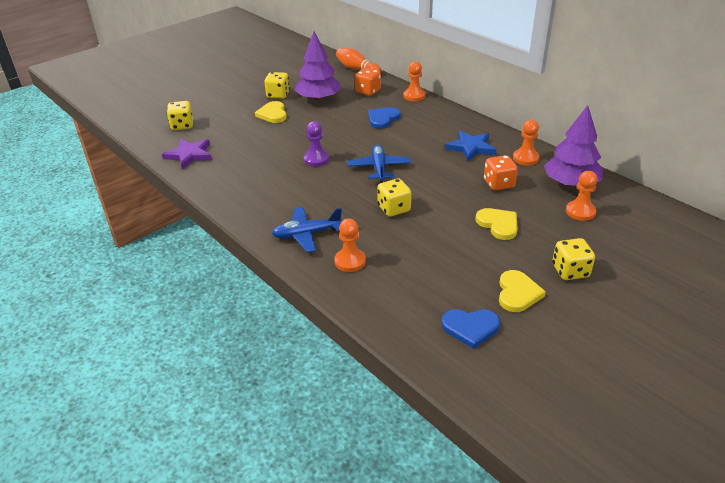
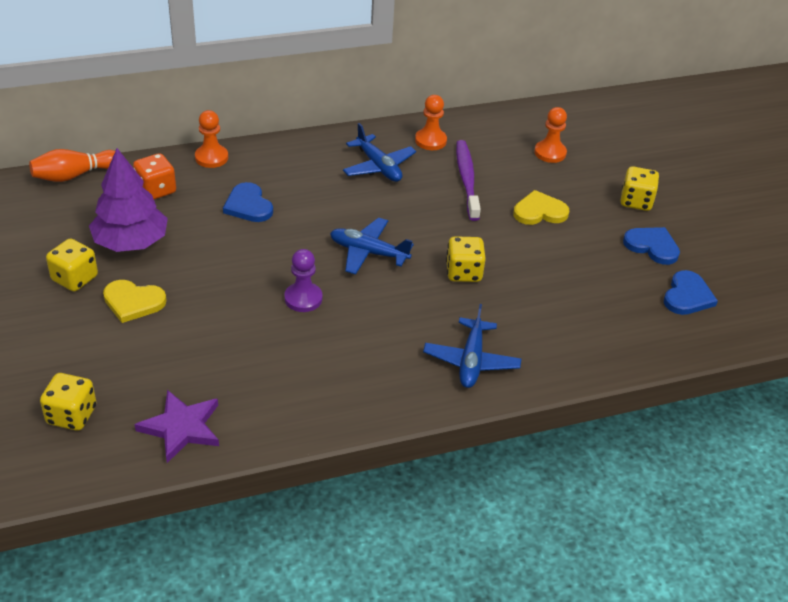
camera: 70 degrees left, 5 degrees up
(350, 261) = (543, 342): orange pawn -> none
(471, 148) = (378, 167): blue star -> blue plane
(498, 184) = (467, 179): orange dice -> purple toothbrush
(517, 293) = (652, 246): yellow heart -> blue heart
(571, 183) = (498, 135): purple tree -> none

